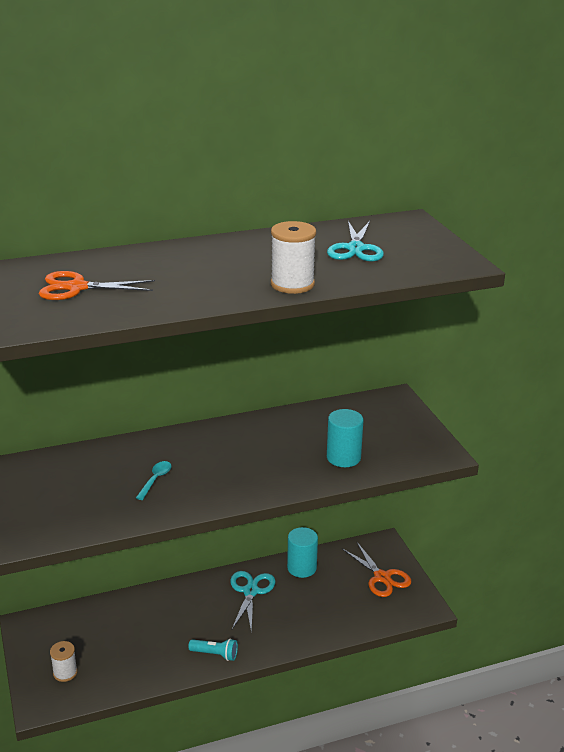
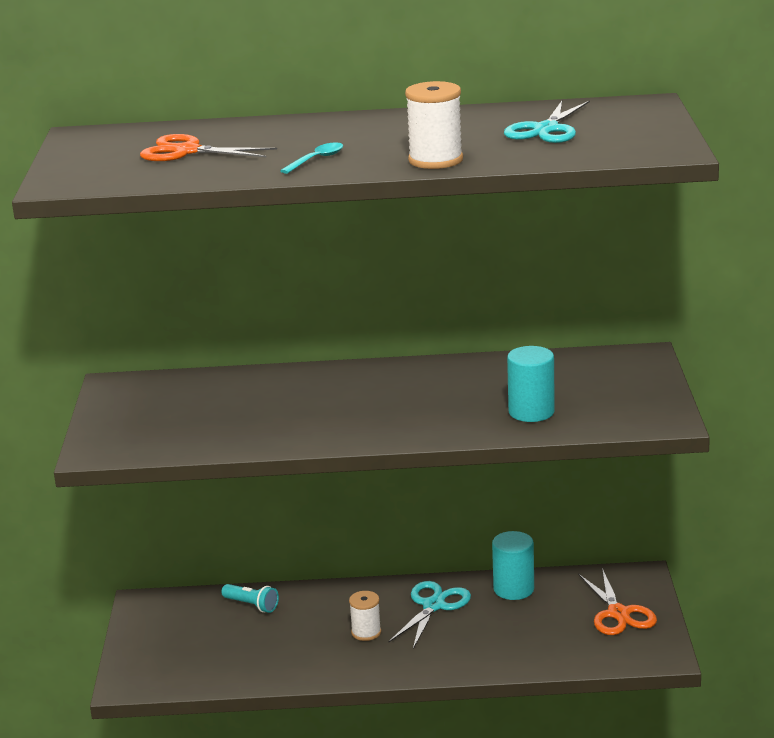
camera: 20 degrees right, 5 degrees down
(65, 672) = (169, 657): white spool -> white spool (366, 632)
(155, 480) = (285, 411): turquoise spoon -> turquoise spoon (316, 160)
(215, 654) = (357, 665): turquoise flashlight -> turquoise flashlight (252, 605)

